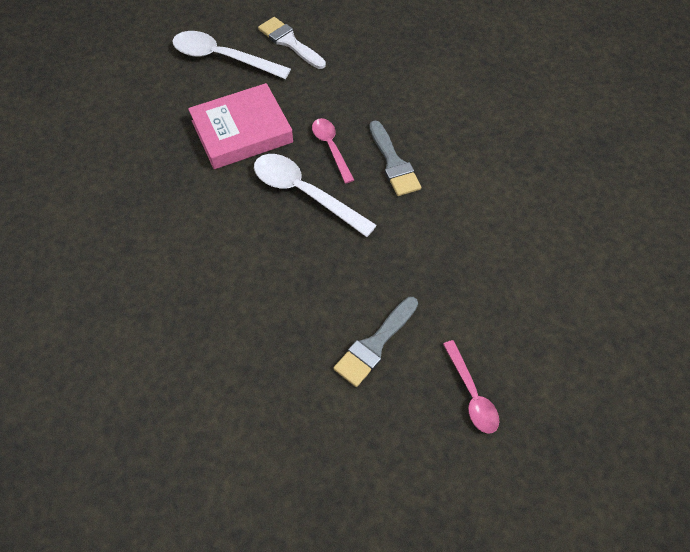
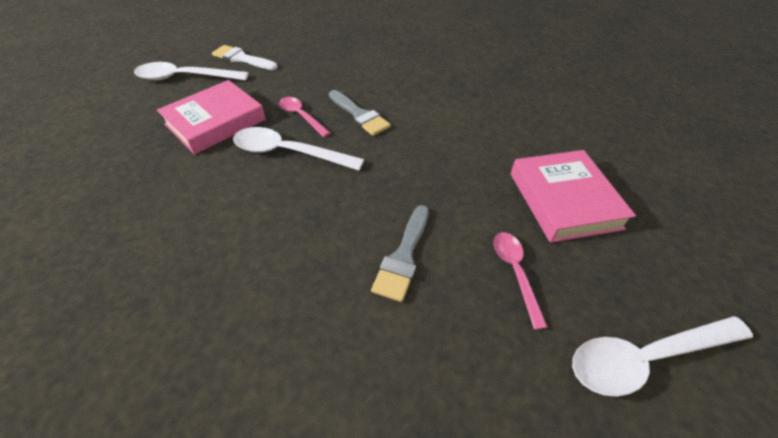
camera: 20 degrees left, 10 degrees down
(471, 394) = (515, 272): pink spoon -> pink spoon turned 150 degrees counterclockwise
(546, 507) = (645, 357): none -> white spoon
(563, 335) = (564, 200): none -> pink book

